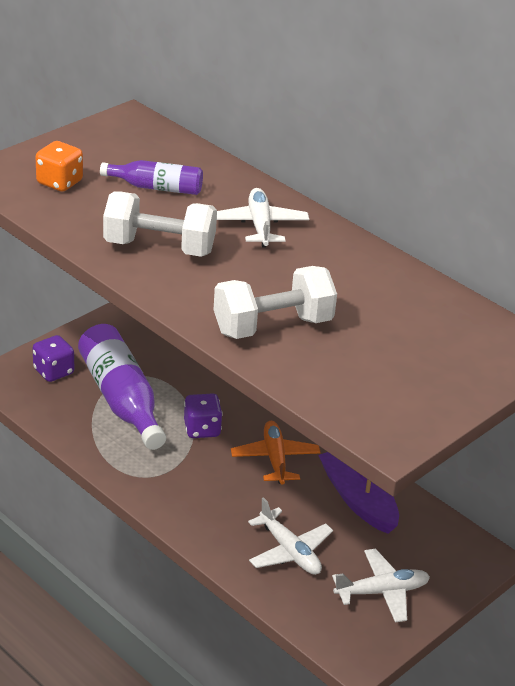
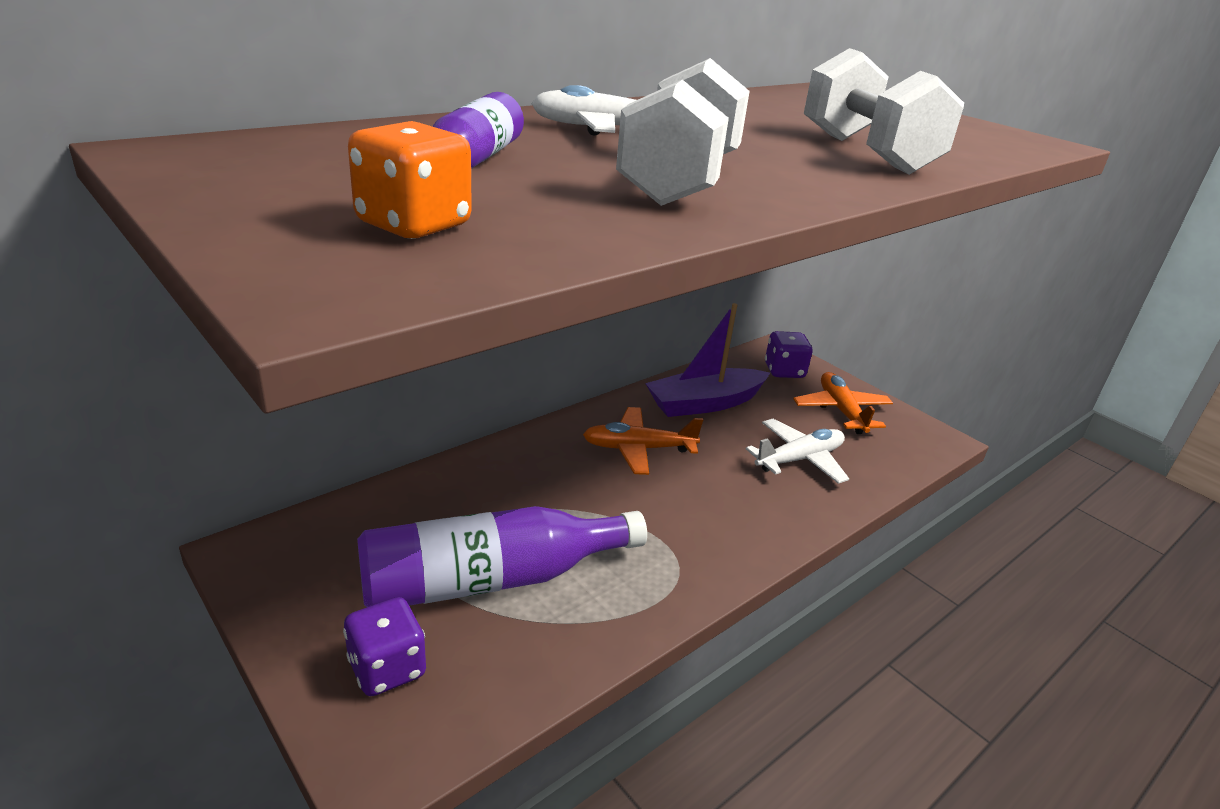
camera: 85 degrees left, 5 degrees down
(202, 429) = (575, 502): purple dice -> purple dice (784, 371)
(382, 592) = (841, 411): white plane -> orange plane

